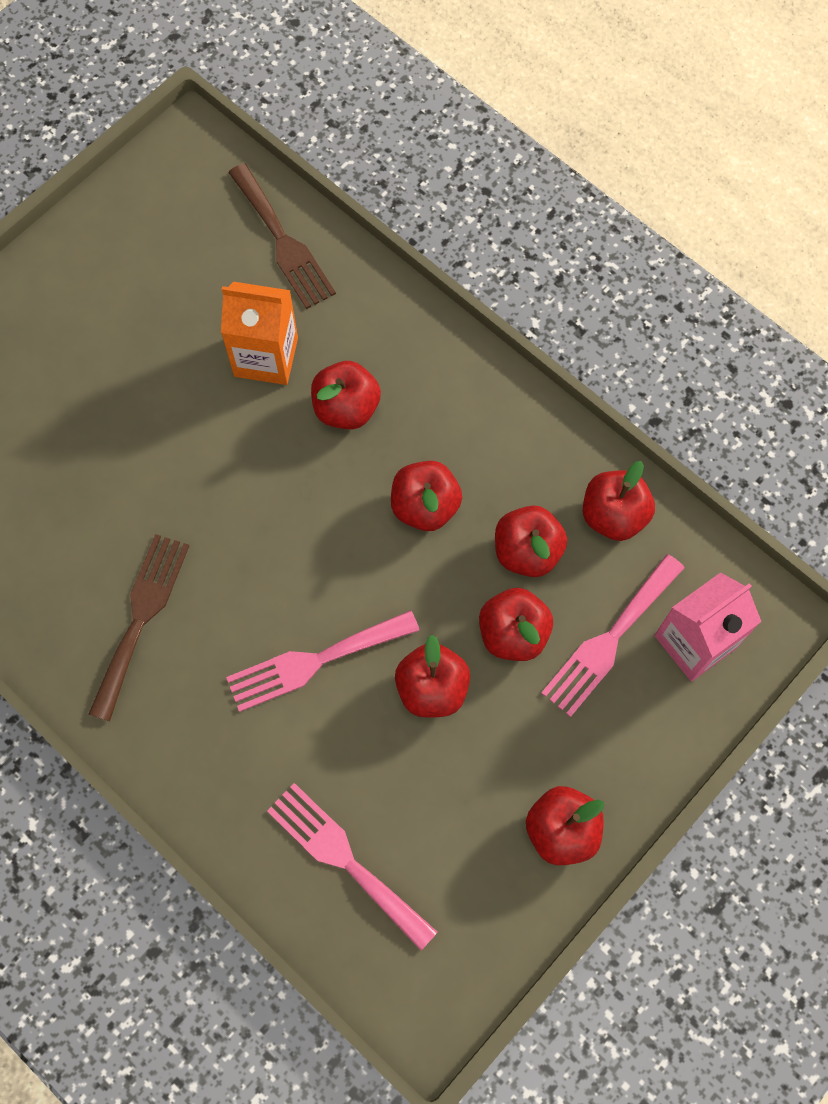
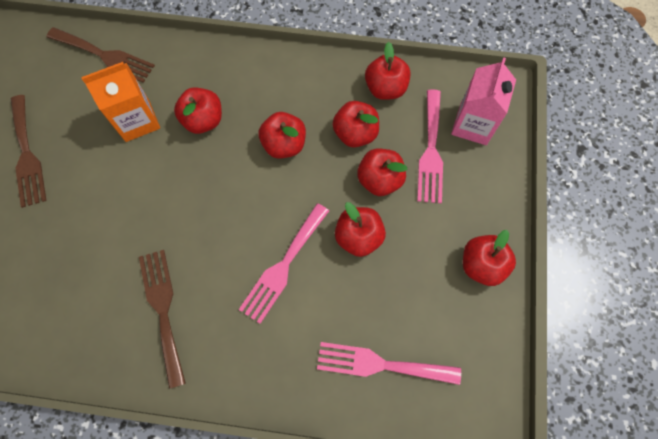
camera: 35 degrees left, 0 degrees up
(109, 319) = (27, 155): none -> brown fork

